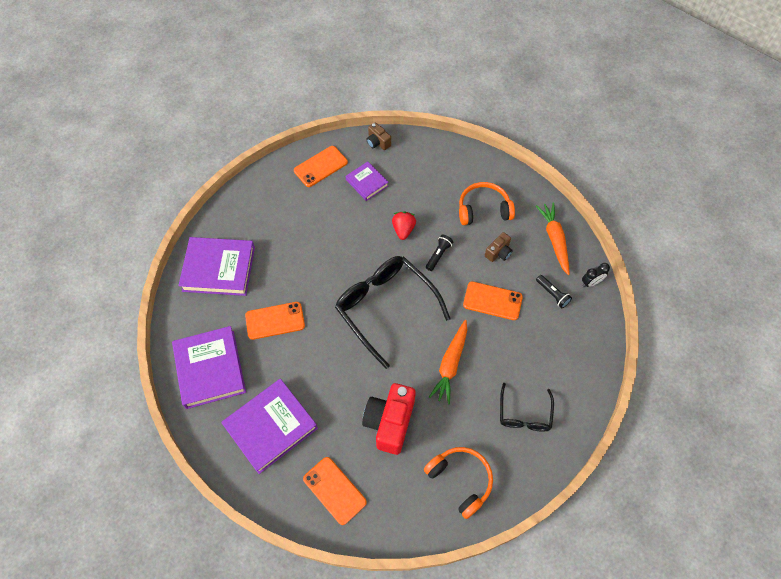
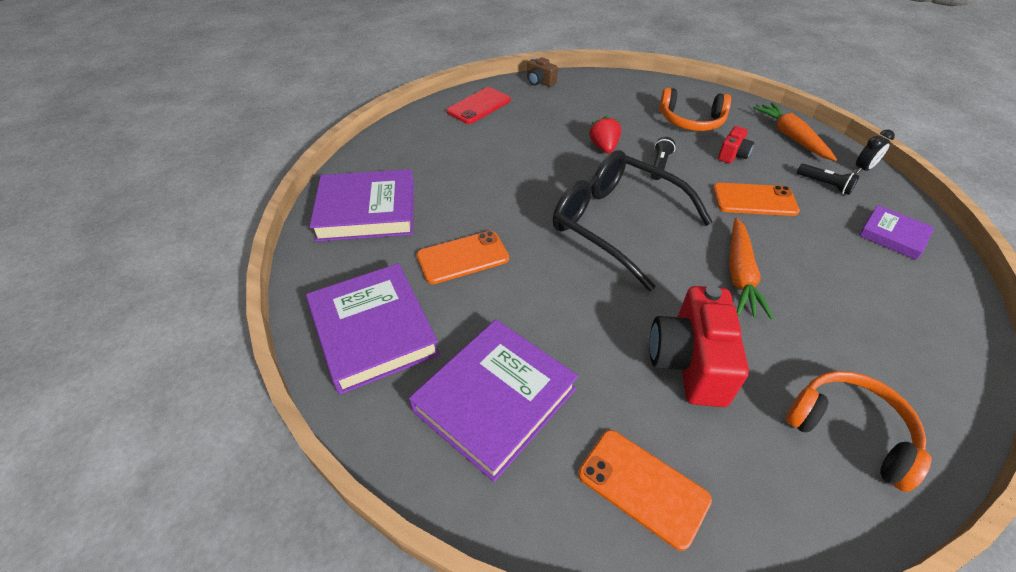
camera: 10 degrees left, 15 degrees down
(320, 166) = (479, 106): orange phone -> red phone
(367, 183) = (540, 113): purple book -> purple book (893, 235)
(483, 209) = (691, 121): orange headphones -> orange headphones turned 150 degrees counterclockwise
(498, 252) = (732, 155): brown camera -> red camera
(524, 415) = (884, 321): black glasses -> none

